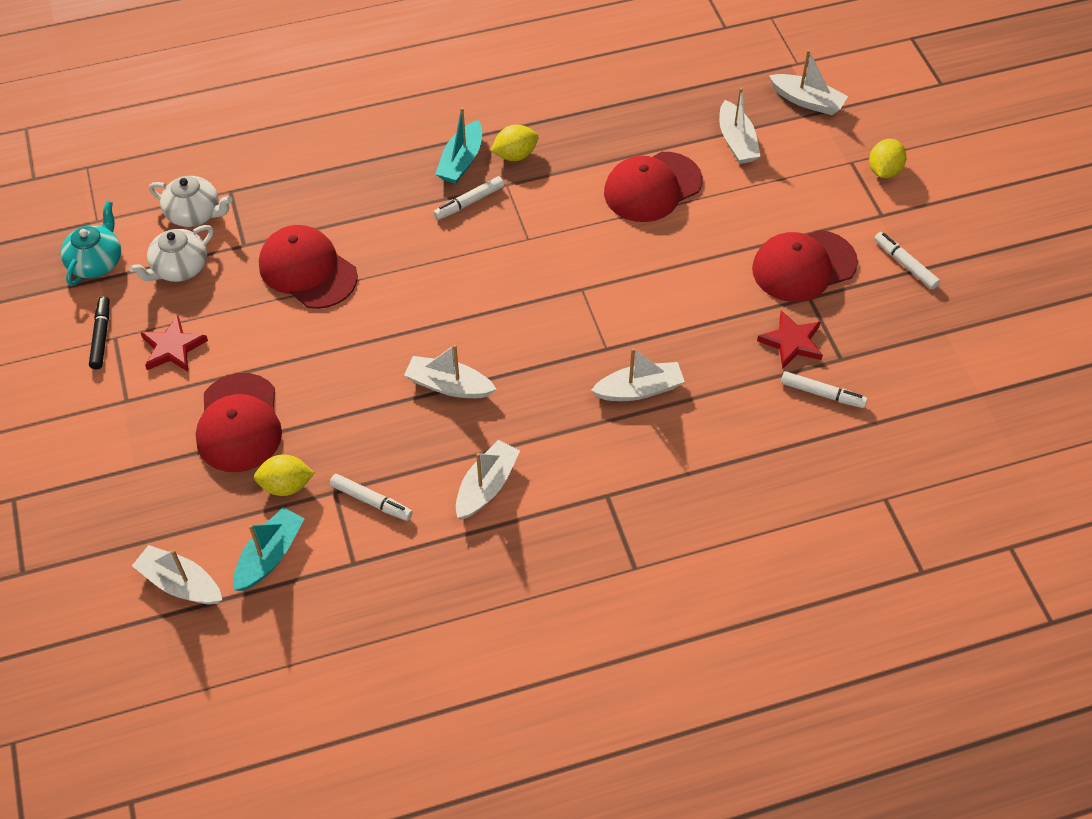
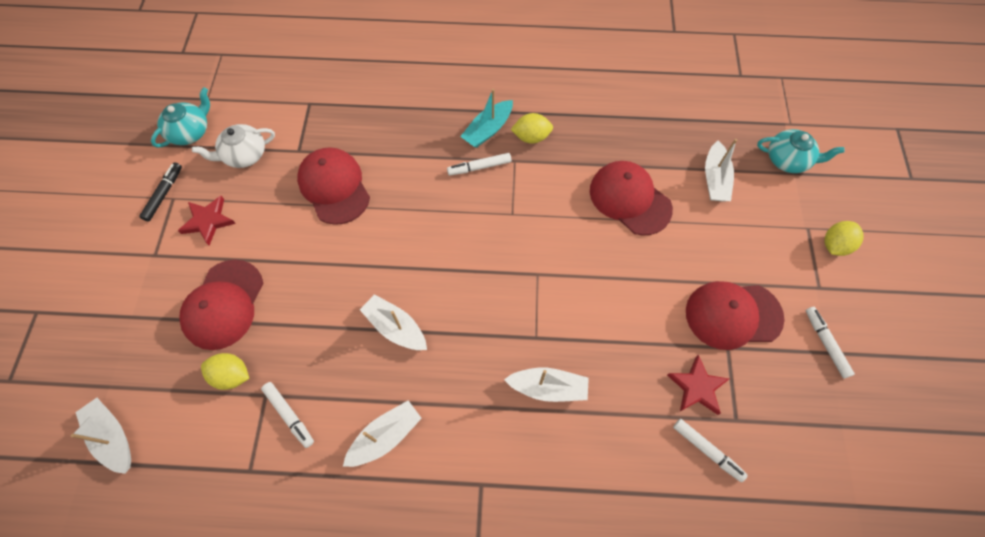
camera: 20 degrees right, 10 degrees up
(194, 214) = (276, 114): white teapot -> none
(270, 555) = (190, 437): turquoise boat -> none
(652, 187) = (629, 199): red cap -> red cap turned 60 degrees clockwise
(807, 101) = (787, 160): white boat -> turquoise teapot

